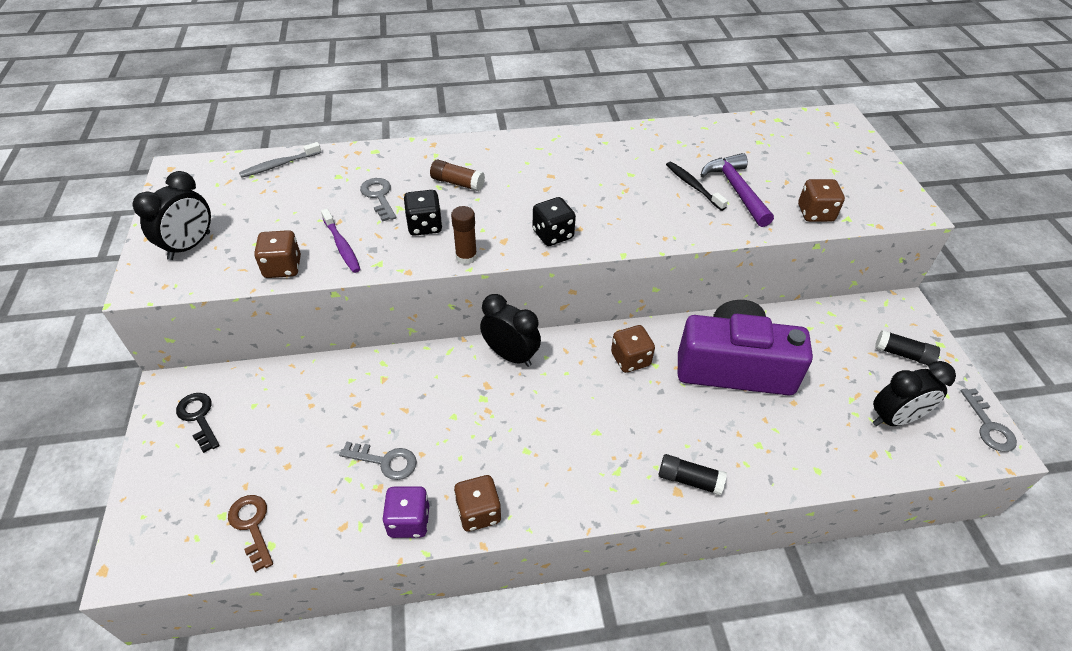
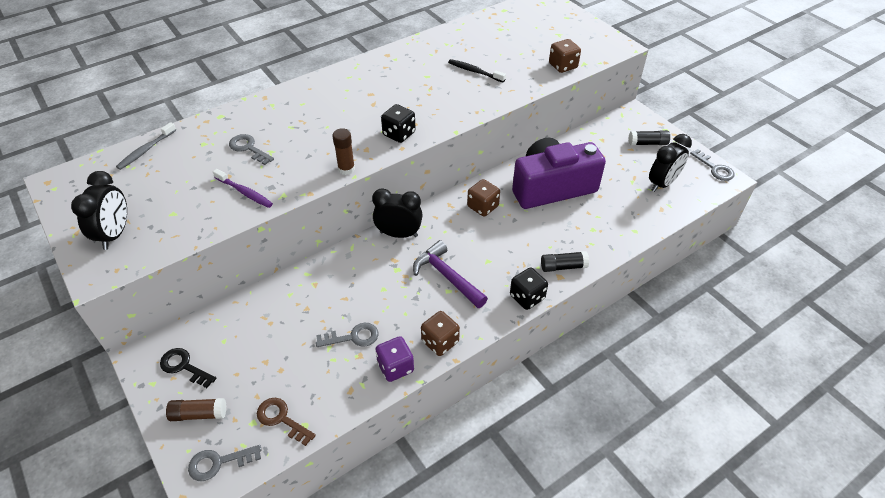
camera: 25 degrees left, 0 degrees up
(161, 546) = (219, 462): none -> grey key
(283, 267) = (208, 223): brown dice -> none
(424, 226) = (300, 158): black dice -> black dice (527, 297)
(457, 183) = (304, 120): brown glue stick -> brown glue stick (199, 414)
(736, 190) = (504, 66): purple hammer -> purple hammer (447, 276)

